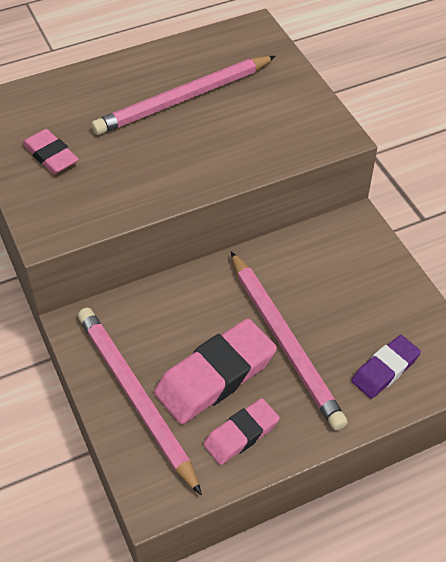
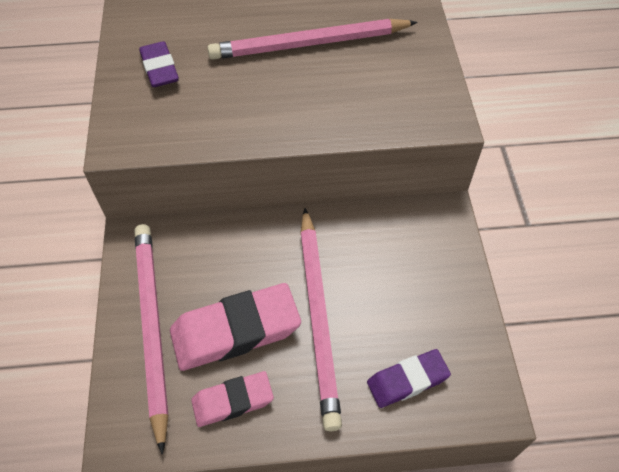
camera: 20 degrees right, 5 degrees up
(51, 156) = (159, 69): pink eraser -> purple eraser

